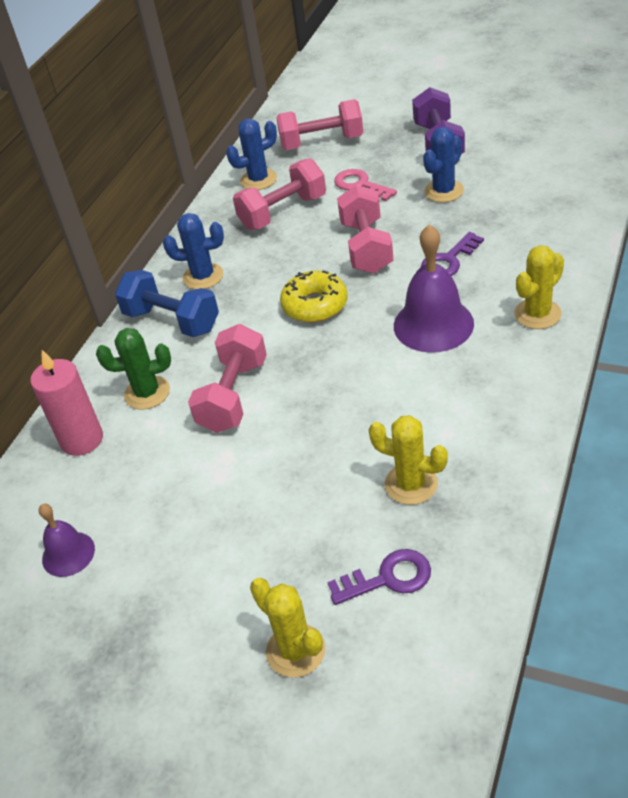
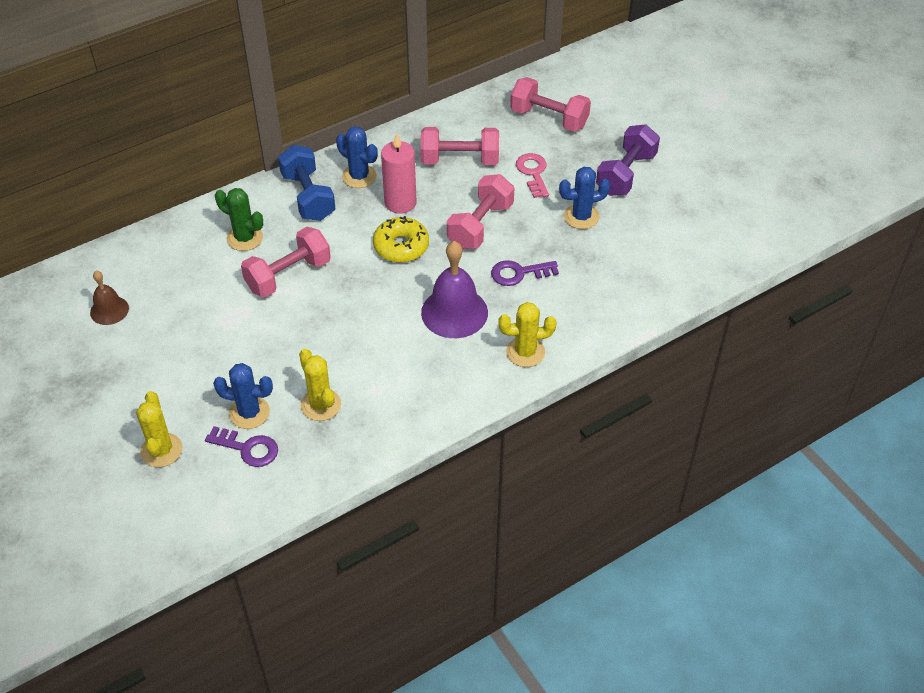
camera: 30 degrees right, 5 degrees up
(68, 554) = (109, 310): purple bell -> brown bell
(82, 440) = (181, 244): pink candle -> pink candle (400, 202)
(258, 180) = (473, 122): blue cactus -> blue cactus (249, 413)

